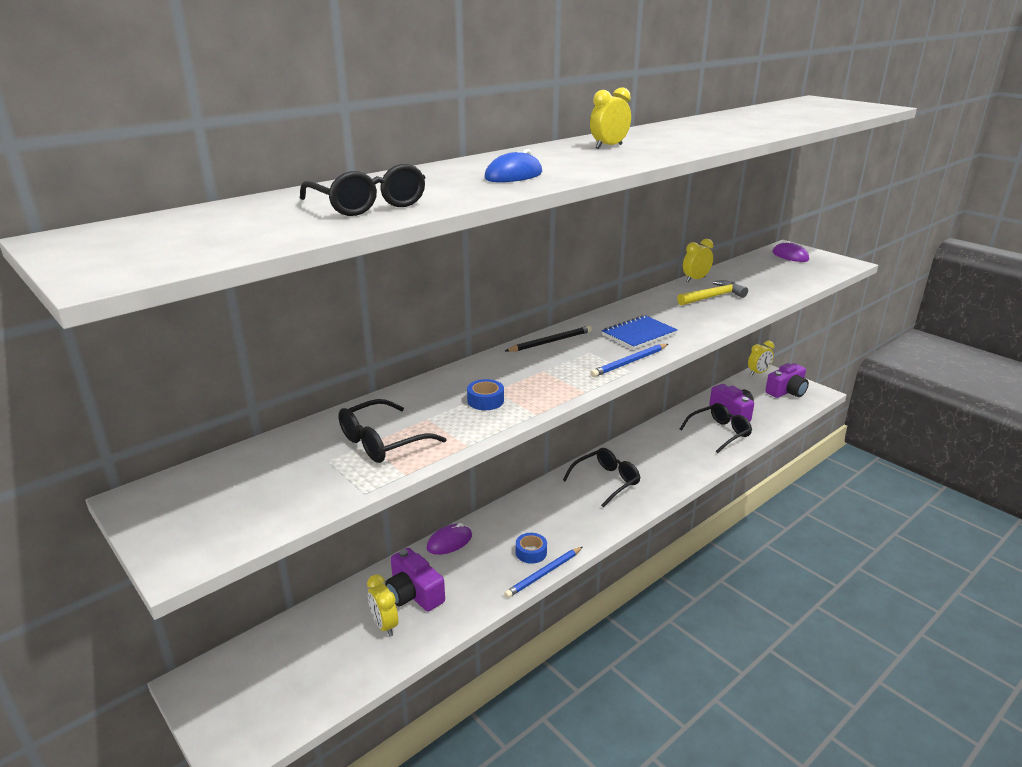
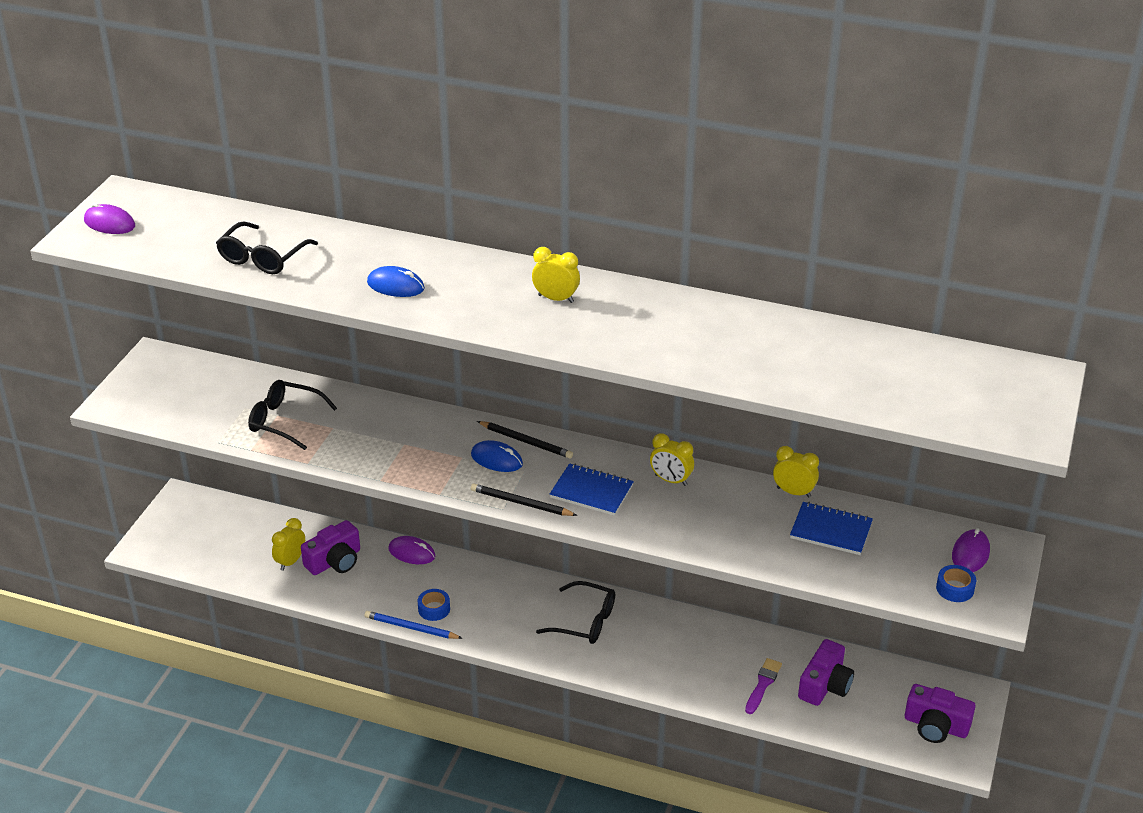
camera: 60 degrees right, 10 degrees up
(118, 253) = (109, 223): none -> purple mouse
(414, 593) = (335, 561): purple camera -> purple camera turned 150 degrees counterclockwise
(485, 401) = (383, 445): blue tape -> blue tape (955, 588)
(561, 358) = (496, 459): none -> blue mouse
(629, 362) = (521, 503): blue pencil -> black pencil
(713, 297) = (747, 518): yellow hammer -> none
(719, 433) = (763, 684): black glasses -> purple brush
(743, 280) = (831, 530): none -> blue notebook
(758, 373) = (965, 686): yellow clock -> yellow clock (671, 480)

